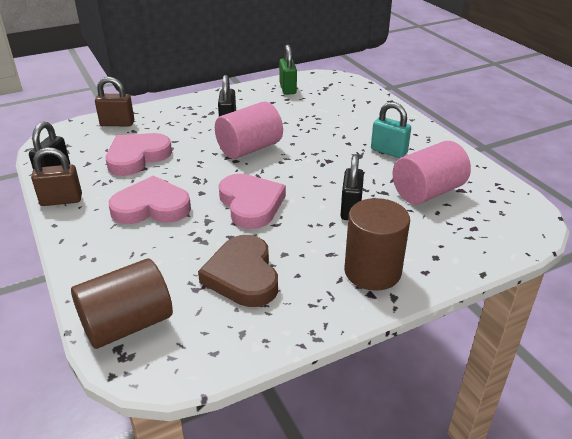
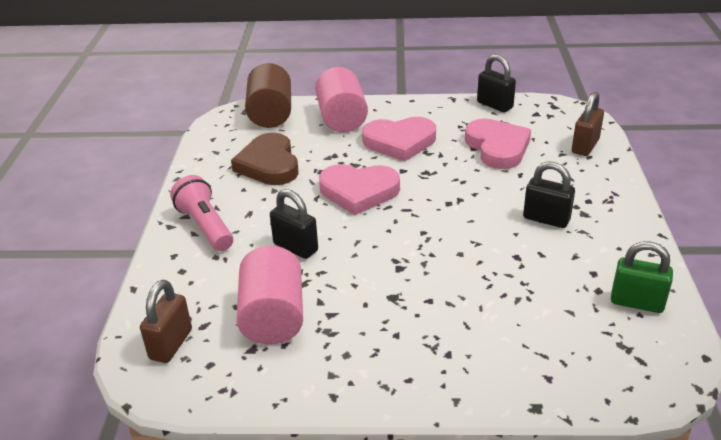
camera: 120 degrees right, 0 degrees up
(61, 200) = (445, 105): brown padlock -> brown padlock (171, 344)
(151, 207) = (400, 142): pink heart -> pink heart turned 60 degrees clockwise
(242, 275) = (269, 164): brown heart -> brown heart turned 120 degrees counterclockwise
(249, 148) = (468, 218): pink cylinder -> pink cylinder (342, 119)
(372, 271) = (205, 226): brown cylinder -> pink flashlight
(389, 151) = (381, 327): turquoise padlock -> none

